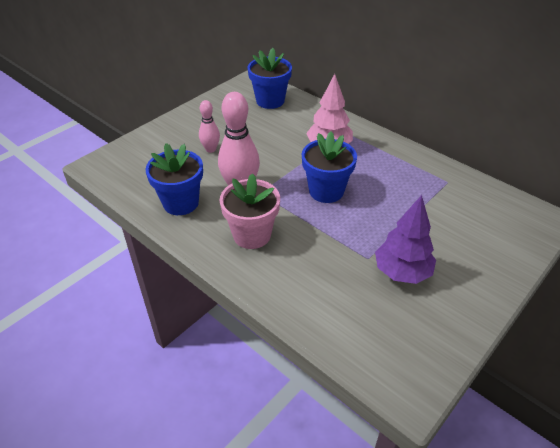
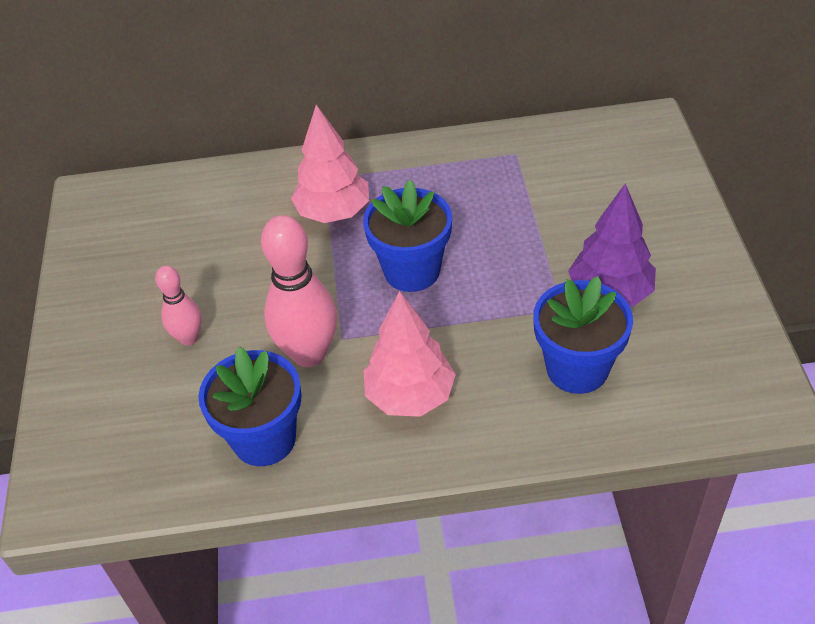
camera: 45 degrees left, 5 degrees up
(252, 235) = (410, 396): pink flower pot -> pink tree
(270, 101) = (164, 208): blue flower pot -> blue flower pot (577, 368)

